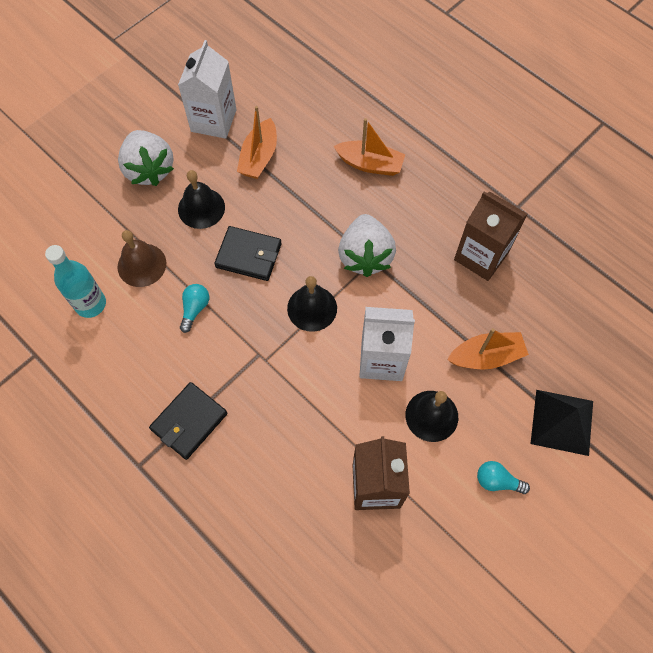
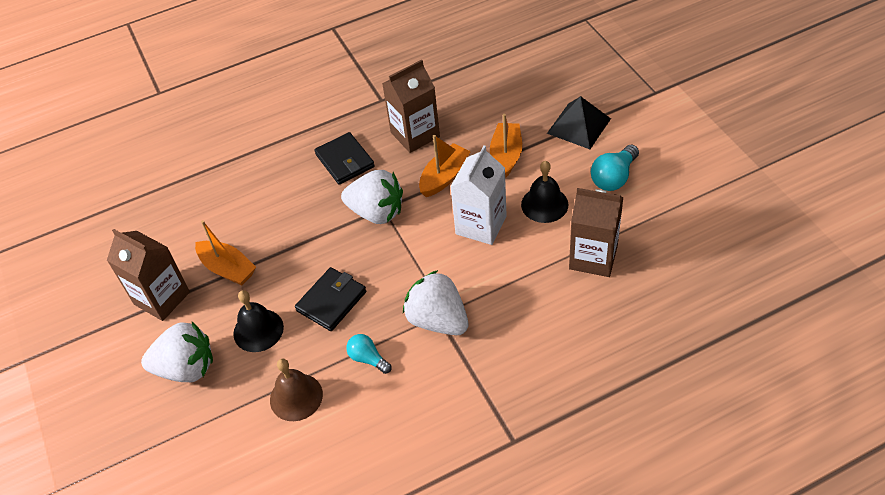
camera: 65 degrees left, 15 degrees down
(90, 304) = (319, 454): turquoise bottle -> none
(189, 421) = (484, 387): black wallet -> black wallet (345, 161)
(213, 120) = (162, 298): white carton -> brown carton
(253, 355) = (438, 320): none -> white strawberry
(312, 308) = (410, 264): black bell -> none
(370, 164) = (285, 186): orange boat -> orange boat (444, 177)
(497, 481) = (613, 177): turquoise light bulb -> turquoise light bulb, size x1.51

